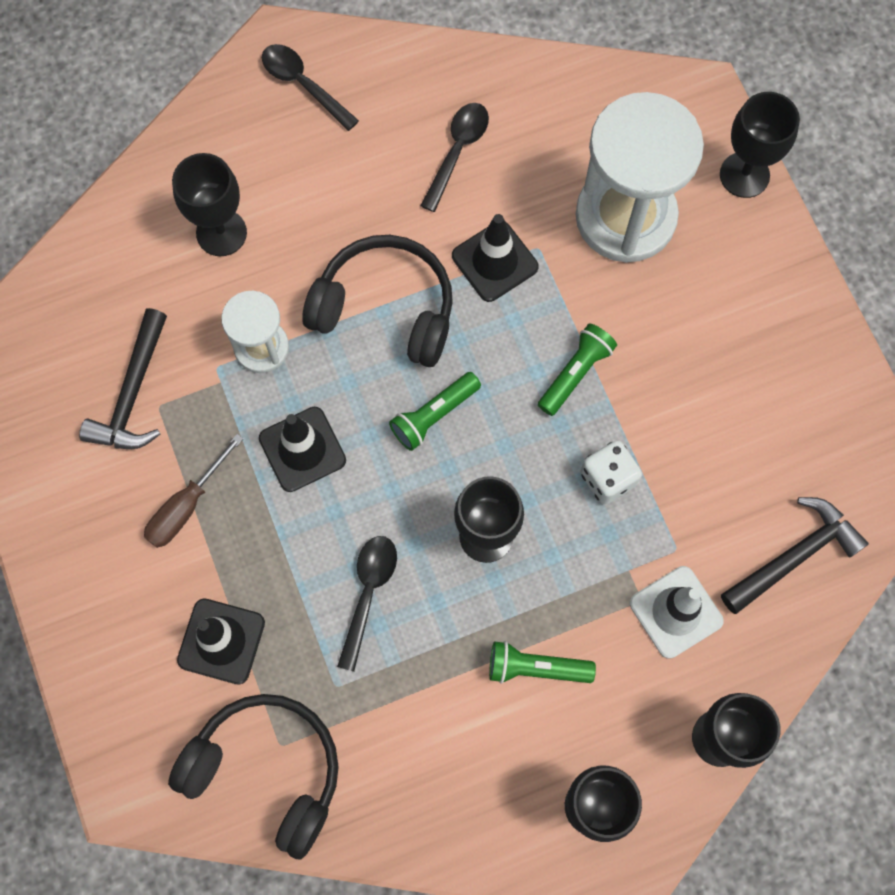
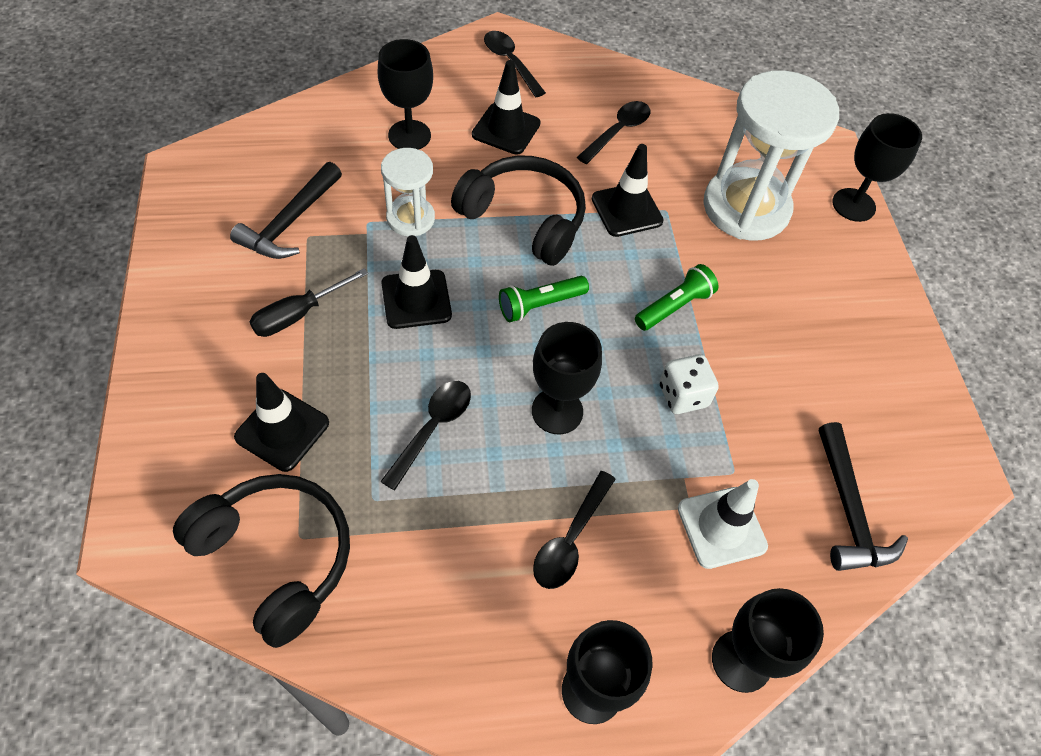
camera: 10 degrees right, 15 degrees down
(186, 506) = (298, 314): brown screwdriver -> black screwdriver
(328, 188) = (506, 129): none -> black traffic cone
(535, 668) = (570, 539): green flashlight -> black spoon
(794, 556) = (848, 510): black hammer -> black hammer turned 105 degrees clockwise

